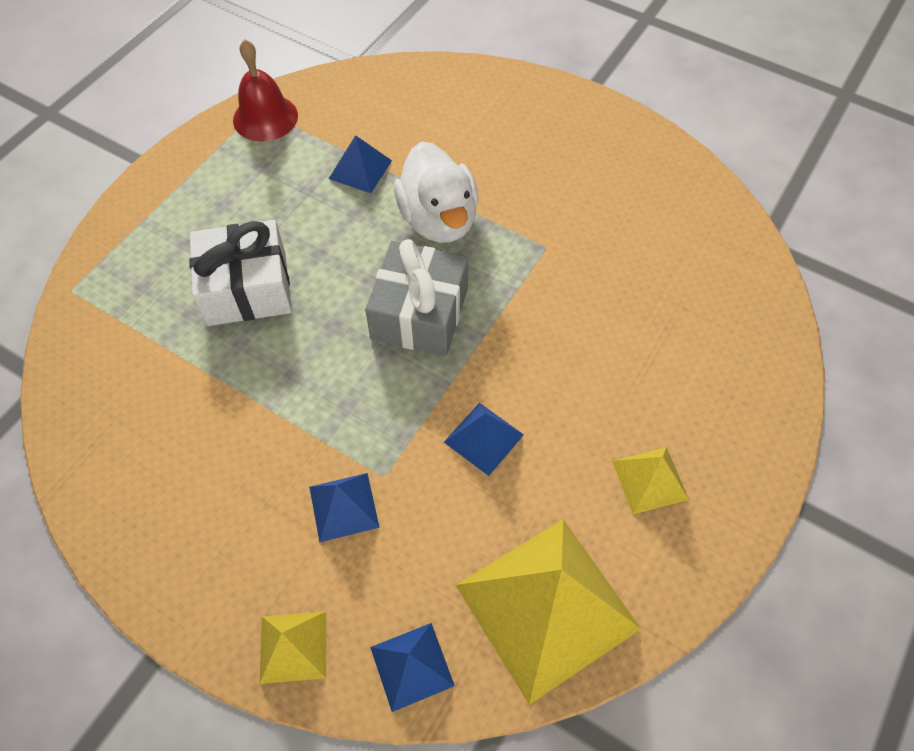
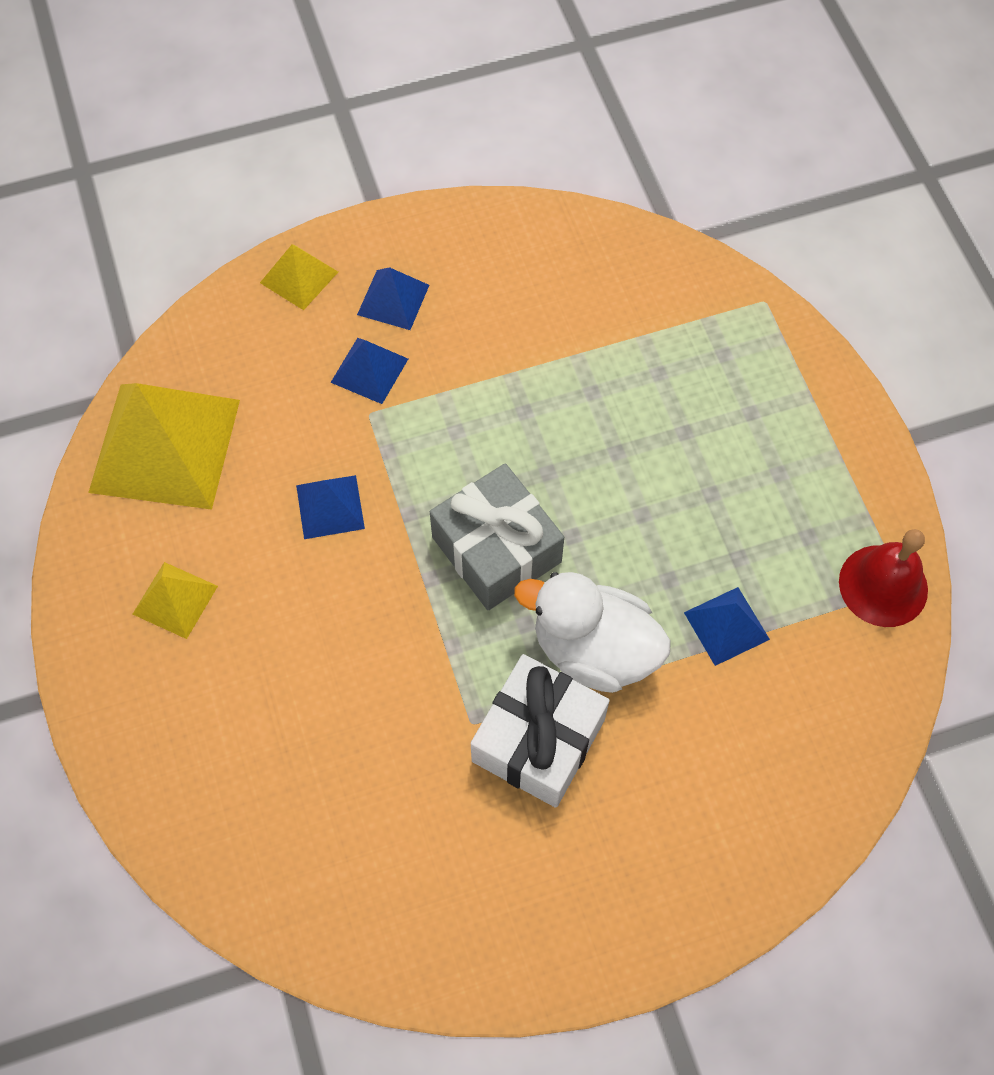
camera: 130 degrees right, 5 degrees up
(247, 288) = (650, 431): white gift -> white gift (538, 740)
(412, 666) = (215, 335): blue pyramid -> blue pyramid (393, 300)

